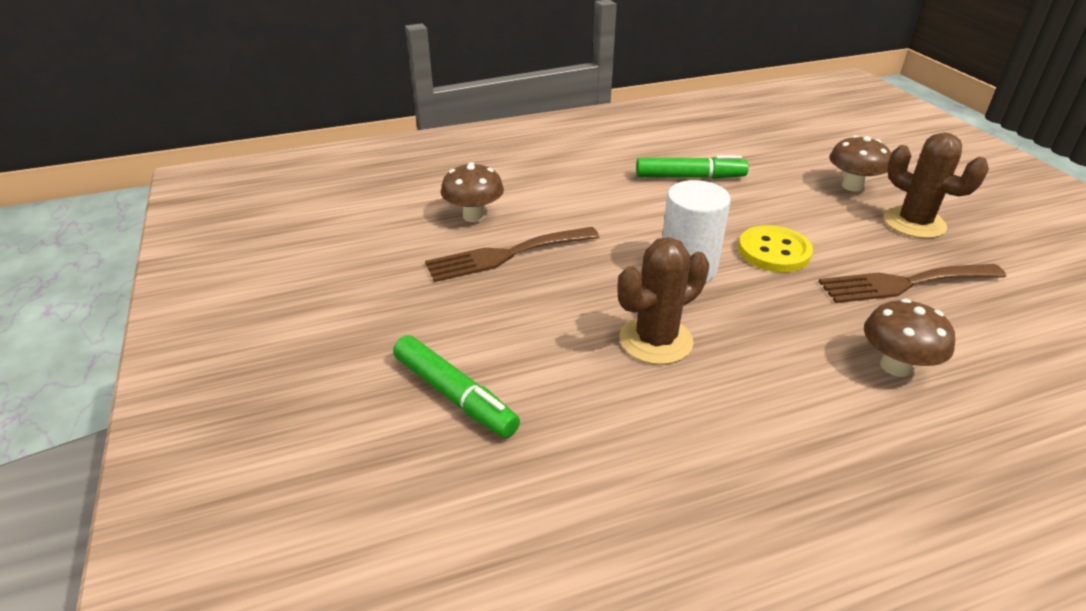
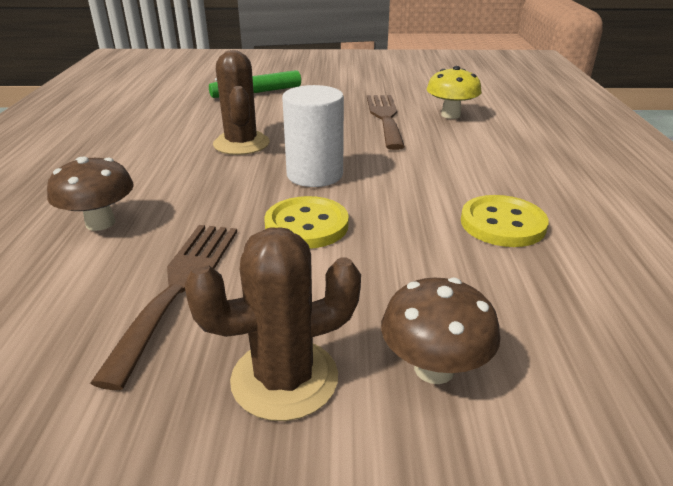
camera: 110 degrees right, 5 degrees down
(474, 216) = (450, 115): brown mushroom -> yellow mushroom
(689, 177) = (502, 224): green marker -> yellow button

